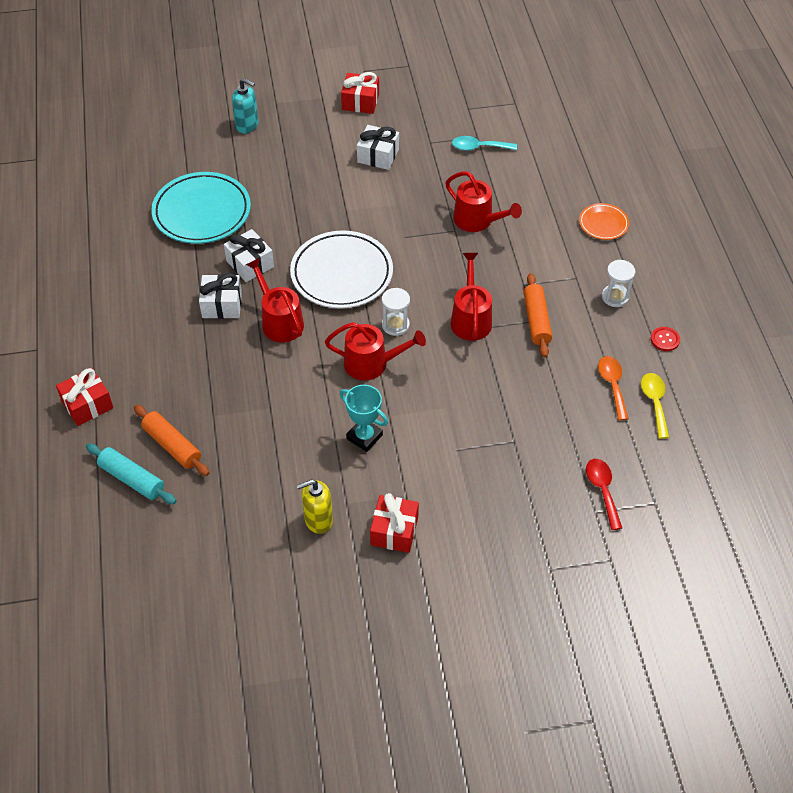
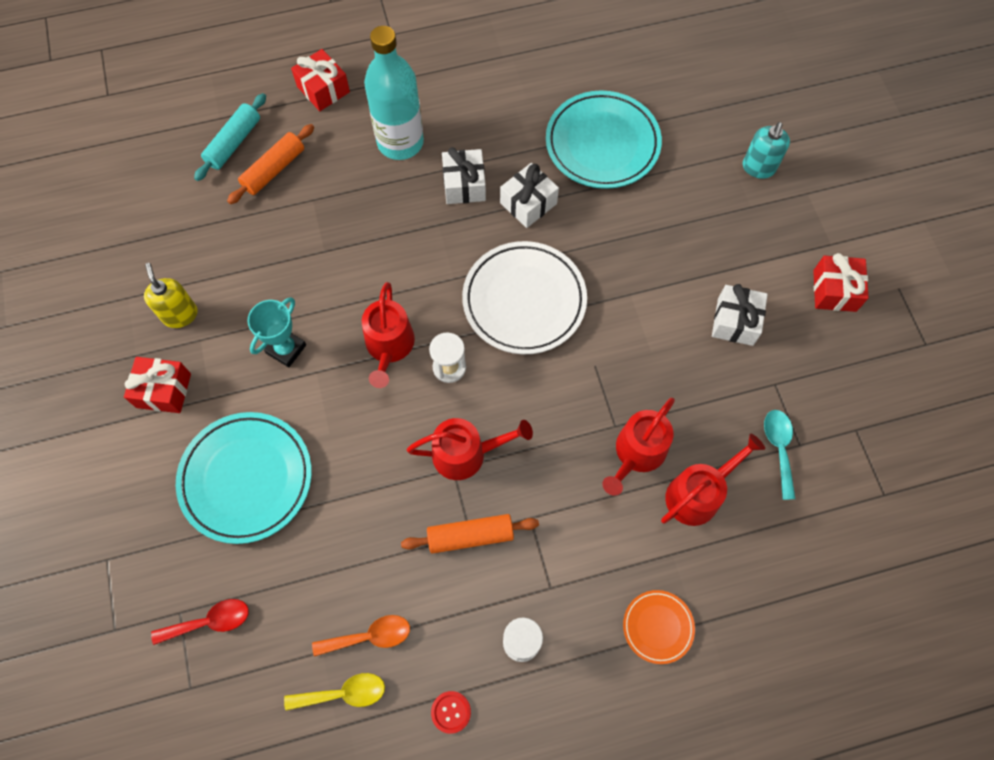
camera: 85 degrees right, 15 degrees up
(165, 347) = (400, 142): none -> turquoise bottle
(279, 321) = (444, 245): red watering can -> red watering can (698, 494)
(482, 466) = (246, 479): none -> turquoise plate

